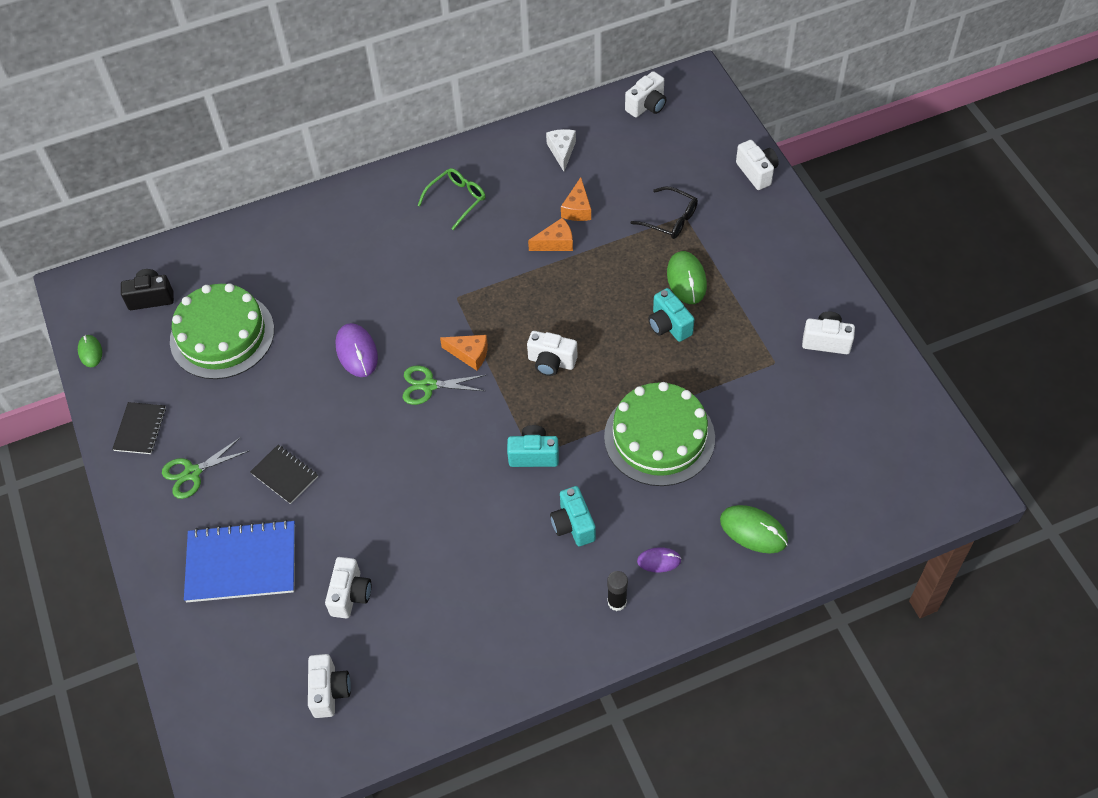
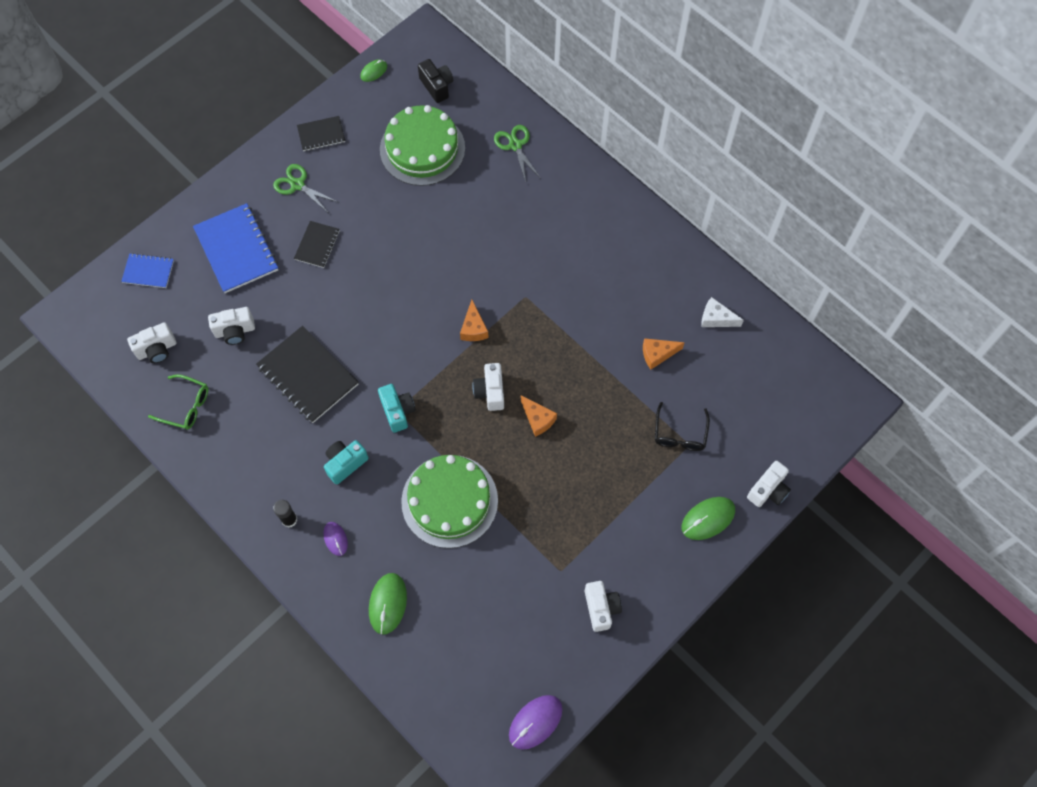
camera: 65 degrees right, 10 degrees up
(215, 673) = (148, 271): none -> blue notebook
(356, 352) = (444, 246): purple mouse -> purple mouse (535, 722)
(429, 385) = (433, 310): green scissors -> green scissors (515, 145)
(447, 532) = (308, 375): none -> black notebook
(456, 200) = (624, 257): green glasses -> green glasses (185, 406)
(555, 243) = (613, 350): orange cheese -> orange cheese (538, 419)
(562, 151) = (716, 318): white cheese -> white cheese turned 135 degrees counterclockwise
(647, 106) = (803, 369): white camera -> none
(669, 325) = (564, 471): turquoise camera -> none
(686, 279) = (619, 469): green mouse -> green mouse (708, 519)

